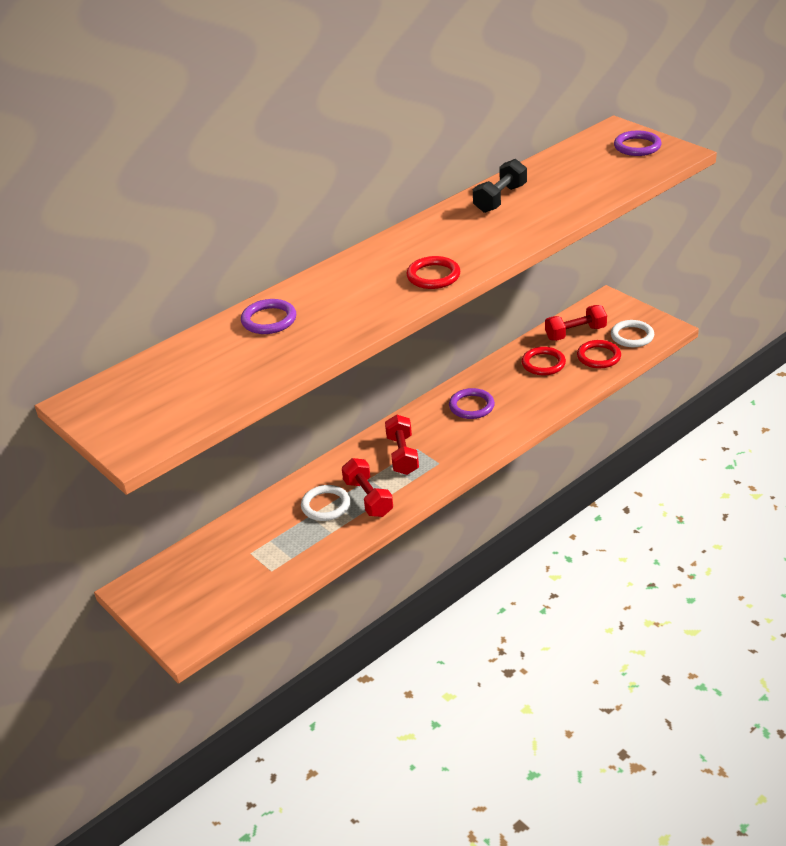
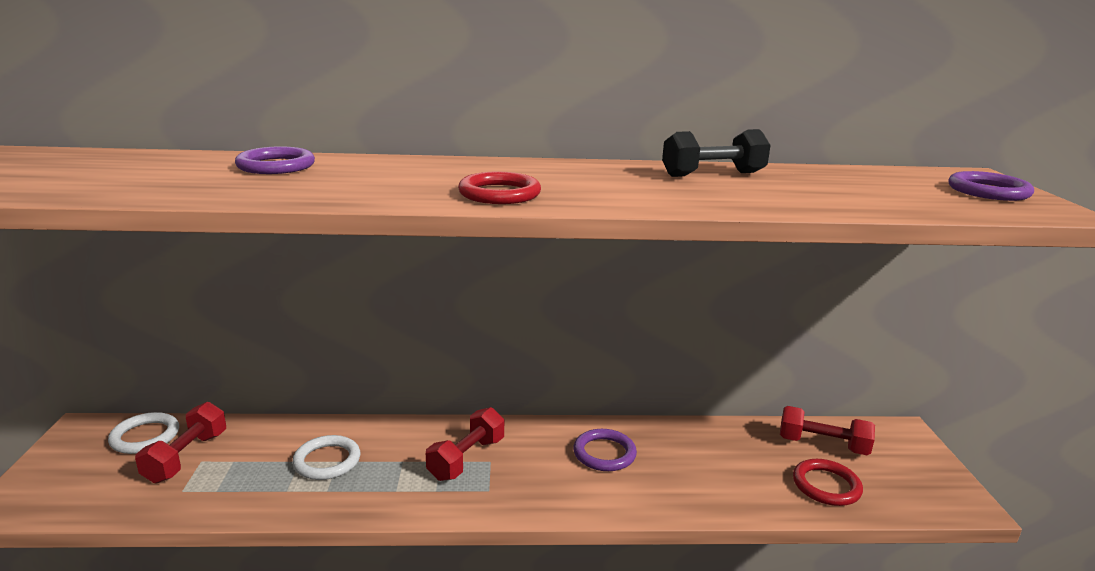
camera: 35 degrees right, 15 degrees down
(368, 498) = (370, 480): red dumbbell -> red dumbbell (186, 457)
(543, 364) = (743, 456): red ring -> none
(632, 336) = (900, 486): white ring -> white ring (145, 436)

